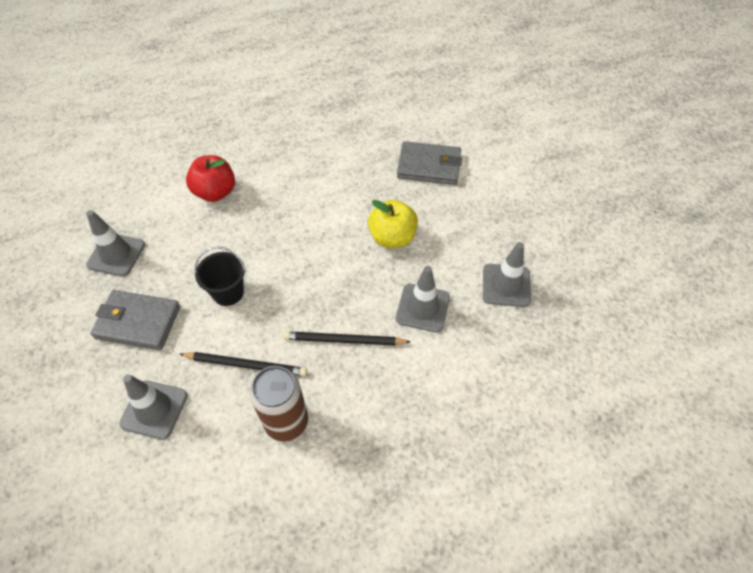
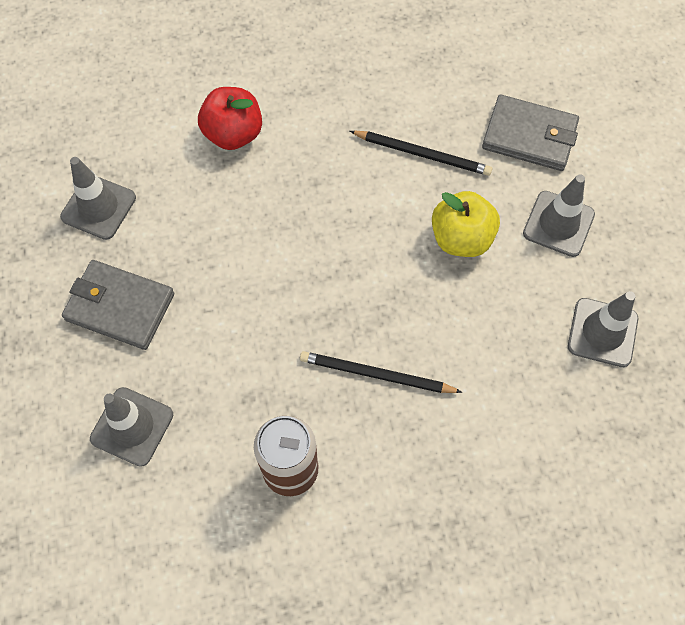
camera: 10 degrees right, 10 degrees up
(228, 292) = (236, 284): black bucket -> none
(246, 365) = (249, 387): black pencil -> black pencil (423, 154)
(422, 308) = (485, 346): grey traffic cone -> grey traffic cone (558, 224)

